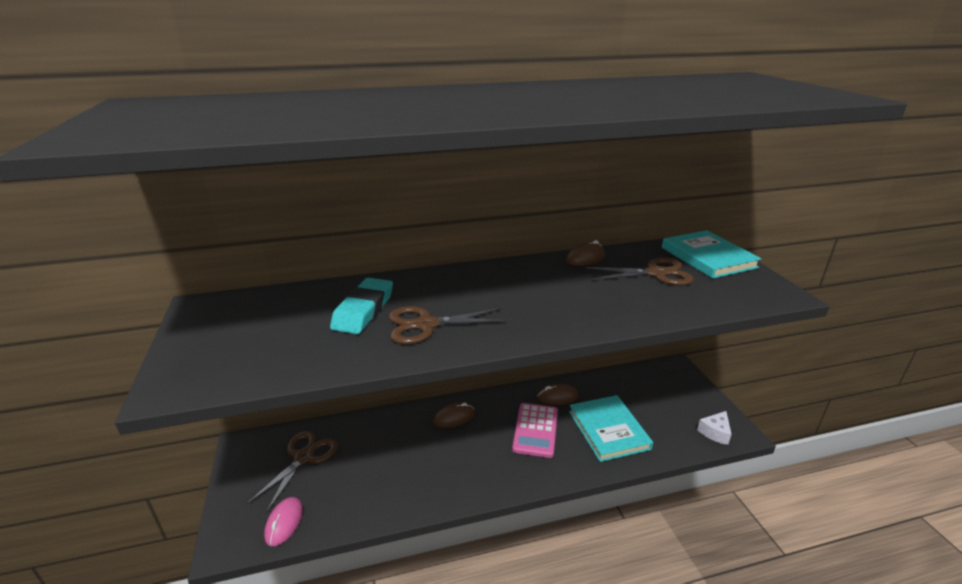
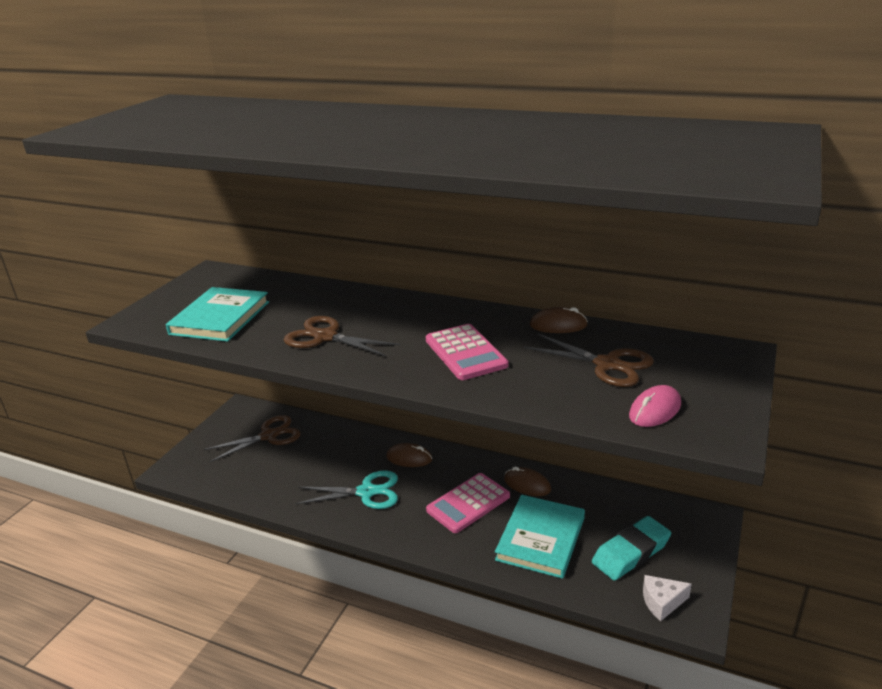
camera: 40 degrees right, 0 degrees up
(284, 522) = (214, 475): pink mouse -> pink mouse (655, 410)
(363, 310) = (300, 310): turquoise eraser -> turquoise eraser (631, 552)
(451, 461) = (366, 492): none -> turquoise scissors
(558, 297) = (465, 353): none -> pink calculator
(708, 257) = (706, 369): turquoise book -> turquoise book (220, 318)

